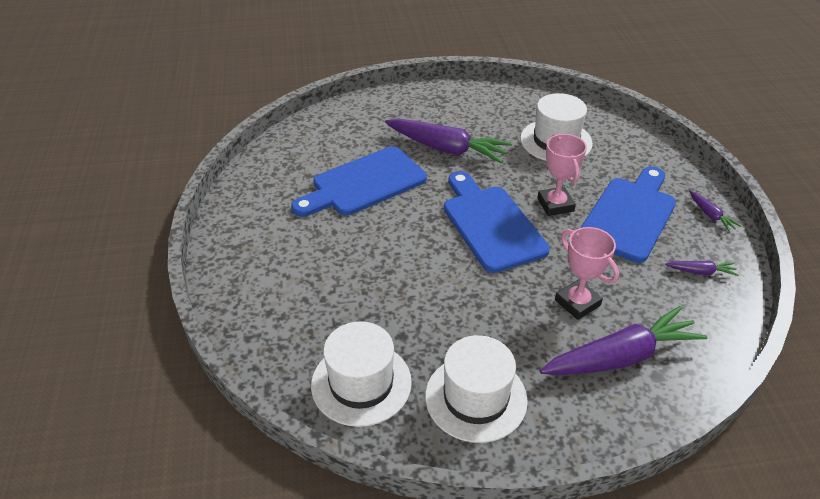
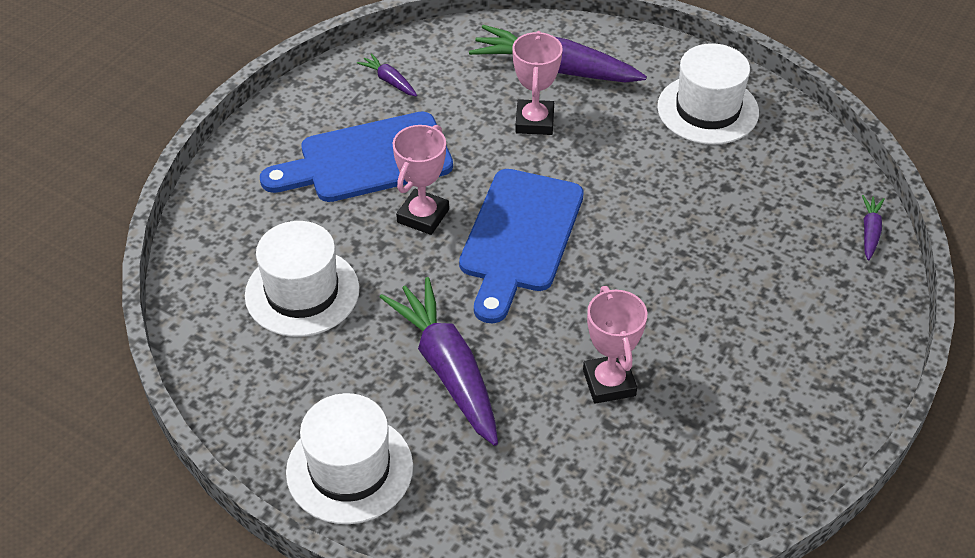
camera: 140 degrees left, 5 degrees up
(361, 383) = (797, 171): white hat -> white hat (349, 469)
(364, 183) = (609, 383): blue cutting board -> pink trophy
(710, 215) = (292, 114): purple carrot -> purple carrot (870, 231)

